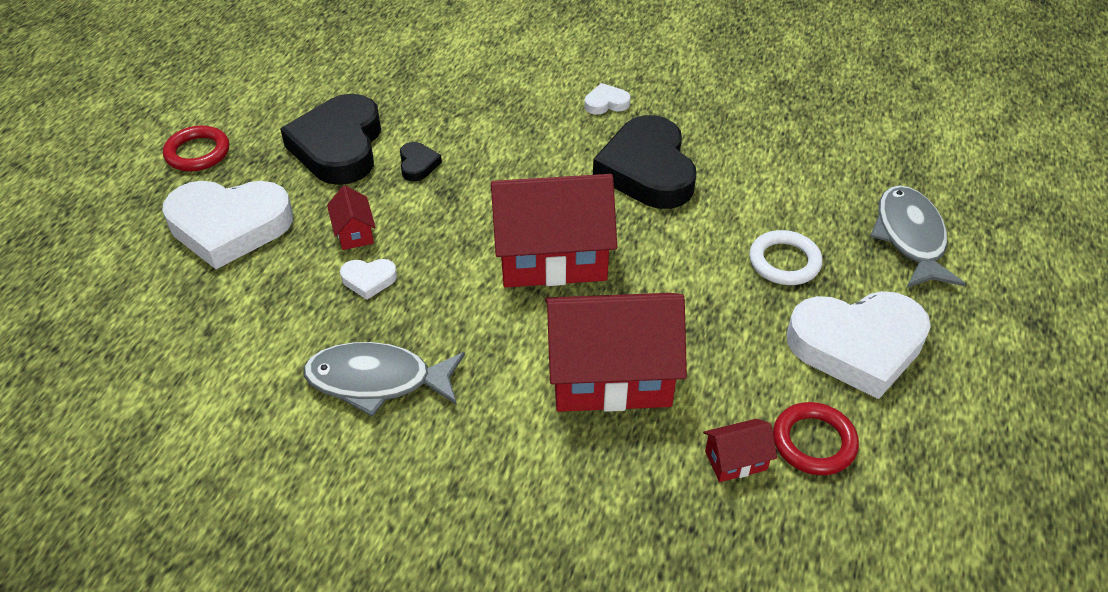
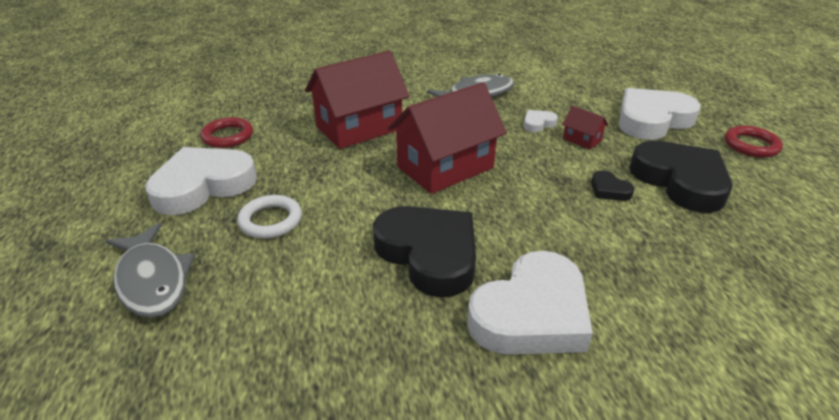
camera: 150 degrees right, 10 degrees down
(606, 103) = (532, 314): white heart -> white heart, size x2.35
(735, 460) = (271, 119): red house -> none

